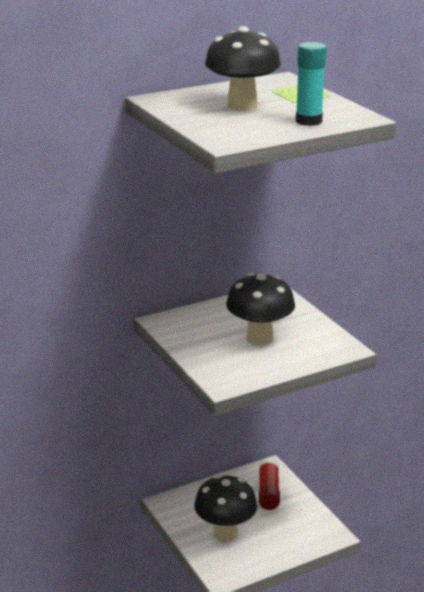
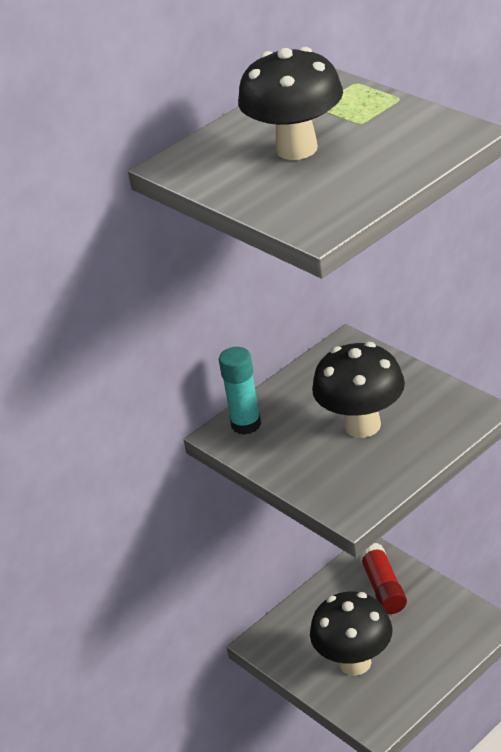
camera: 10 degrees left, 10 degrees up
(308, 121) = (401, 158): turquoise glue stick -> turquoise glue stick (246, 424)

